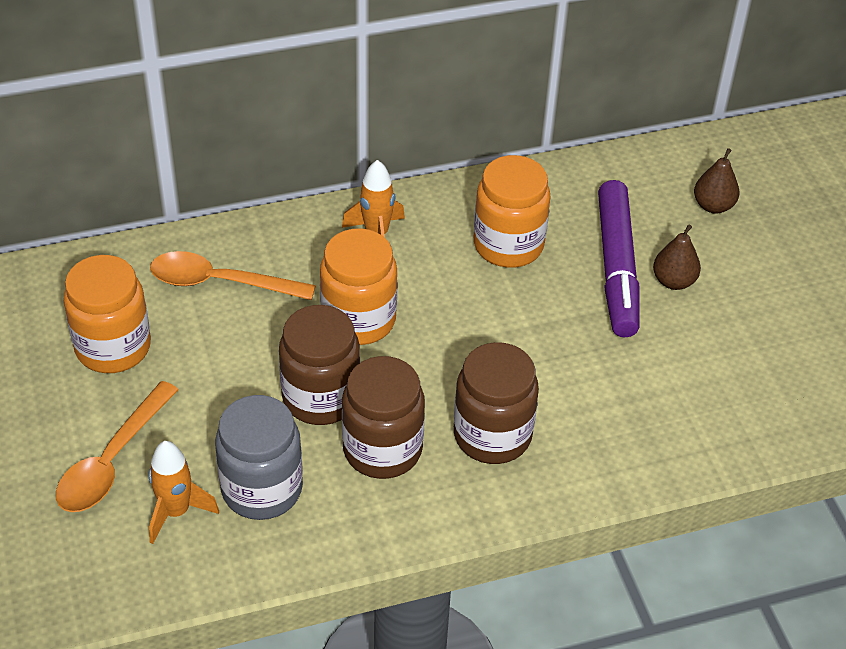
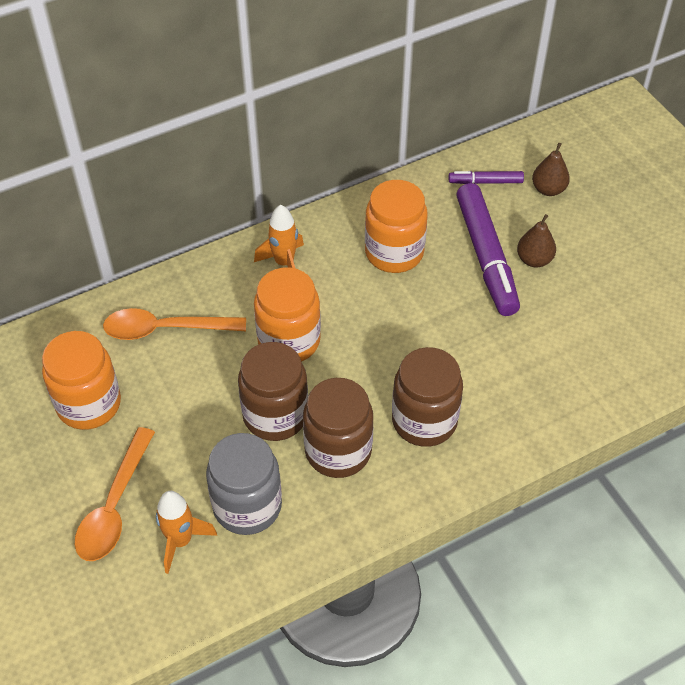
camera: 10 degrees left, 5 degrees up
(639, 185) = (485, 182): none -> purple marker

